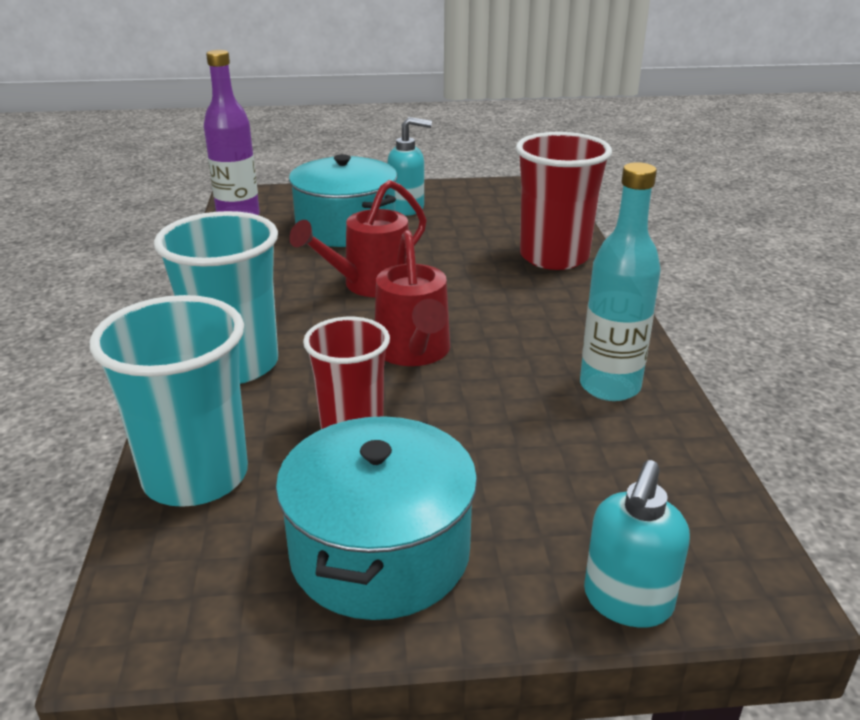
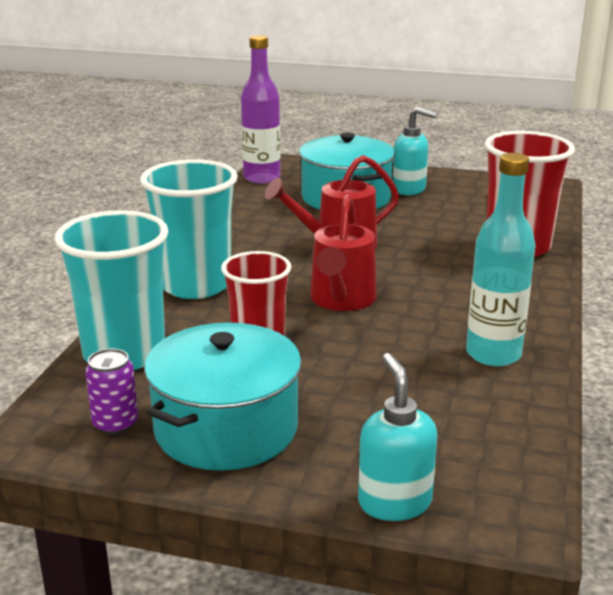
camera: 20 degrees right, 5 degrees down
(237, 581) = (115, 424): none -> purple can
(627, 602) = (394, 502): turquoise soap dispenser -> turquoise soap dispenser turned 120 degrees clockwise

